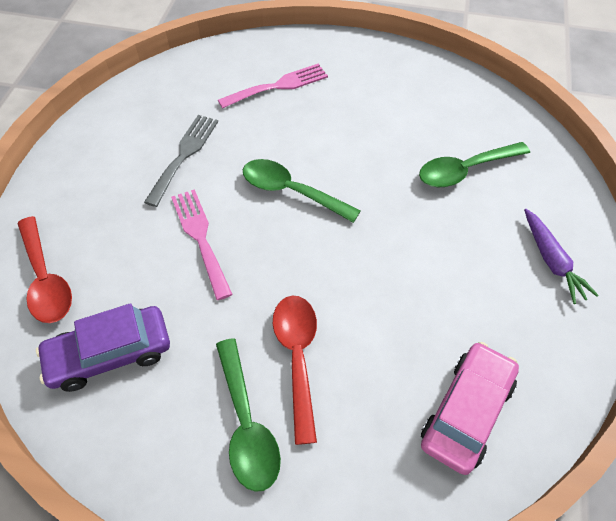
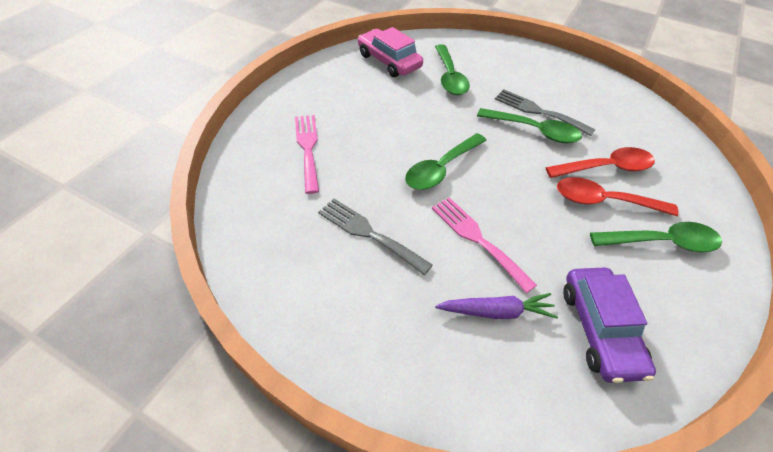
camera: 75 degrees left, 5 degrees down
(45, 279) = (505, 382): red spoon -> red spoon (606, 168)
(200, 237) = (477, 239): pink fork -> pink fork turned 60 degrees clockwise
(400, 272) = (534, 131): none -> green spoon
(445, 273) = (538, 111): none -> grey fork
(466, 412) = (643, 132): pink car -> pink car (389, 61)
(551, 260) = (535, 67): purple carrot -> purple carrot (496, 311)

